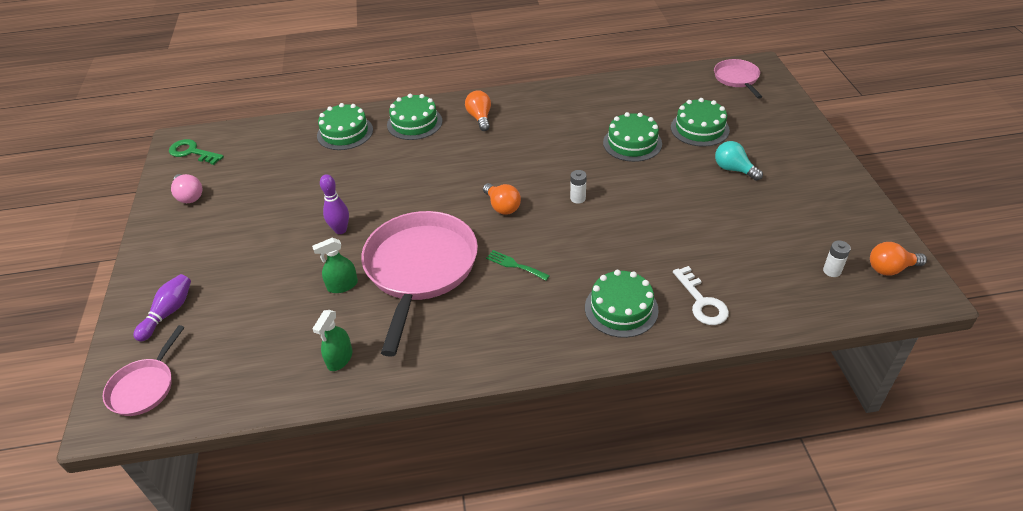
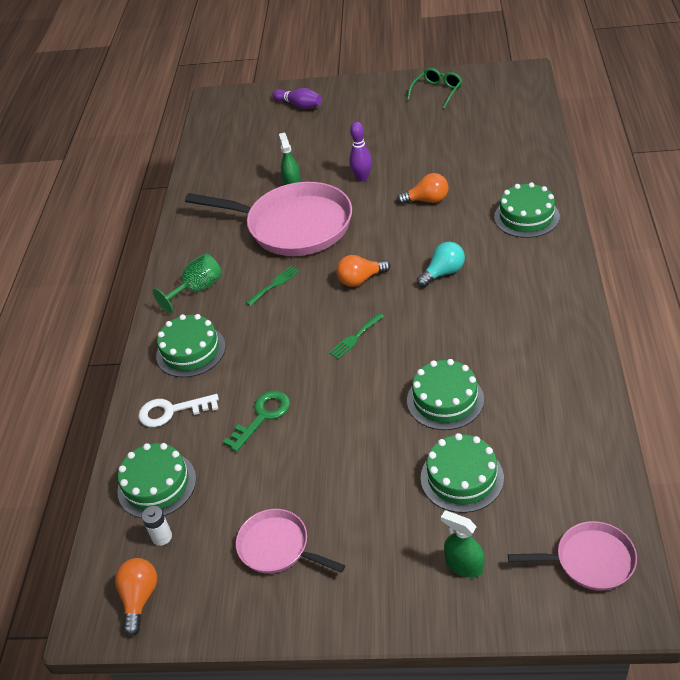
camera: 105 degrees right, 0 degrees up
(144, 387) = (234, 107): pink pan -> pink pan (277, 547)
(189, 196) = (437, 92): pink light bulb -> green glasses
(192, 152) = (504, 83): green key -> green key (262, 416)
(340, 358) = (216, 188): green spray bottle -> green spray bottle (464, 565)
(345, 133) = (517, 169): green cake -> green cake (157, 485)
(480, 118) = (527, 267): orange light bulb -> orange light bulb (427, 200)
(529, 328) = (197, 289): none -> green goblet
(578, 198) = (355, 338): white battery -> green fork
(734, 169) = (364, 493): turquoise light bulb -> turquoise light bulb (443, 273)

